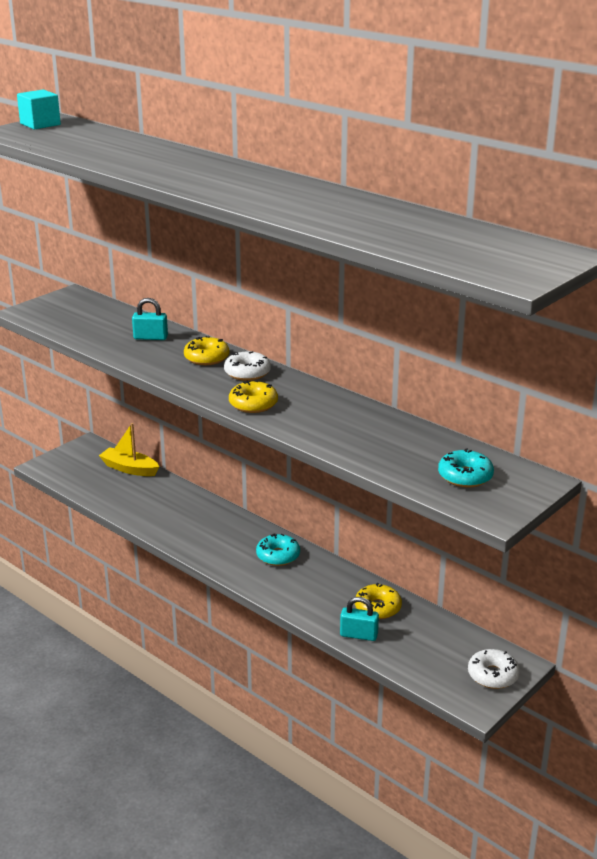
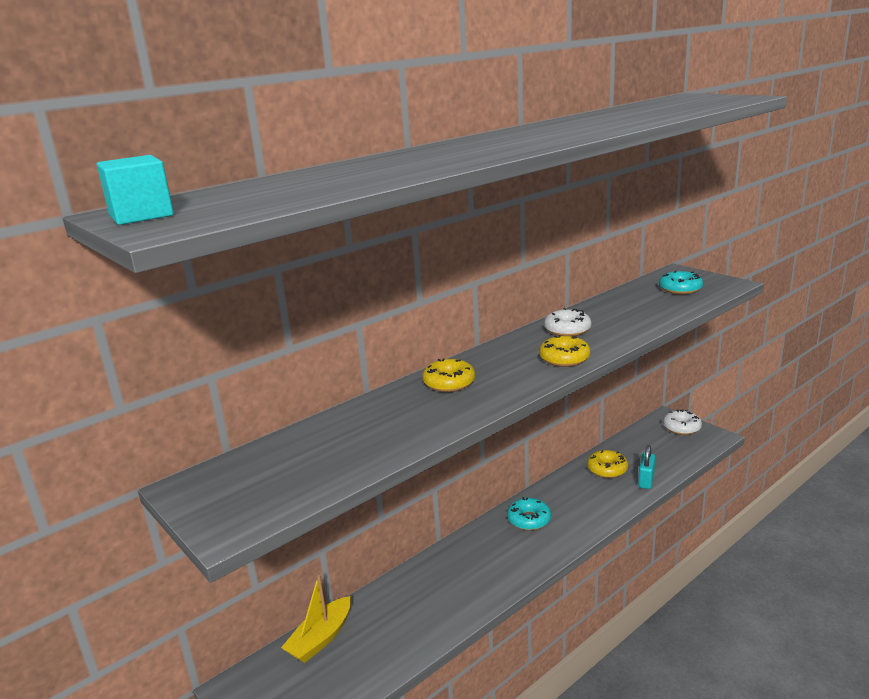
camera: 80 degrees left, 5 degrees down
(150, 337) = (379, 417): turquoise padlock -> none
(247, 373) = (492, 362): white donut -> white donut (567, 330)

